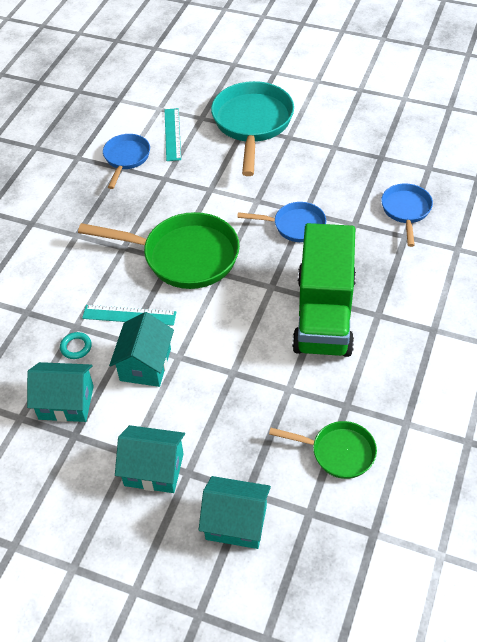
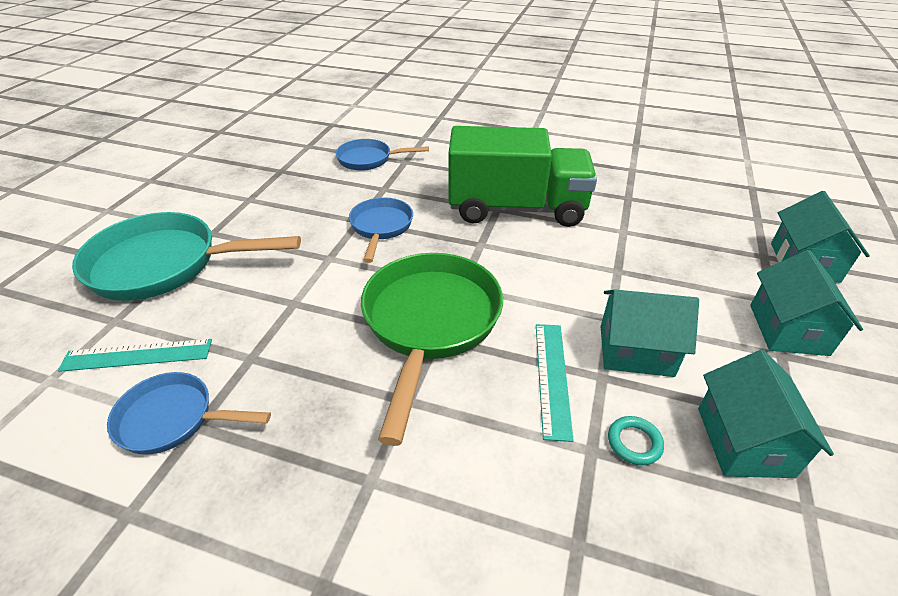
camera: 95 degrees left, 10 degrees down
(338, 452) = (683, 203): green pan -> none

